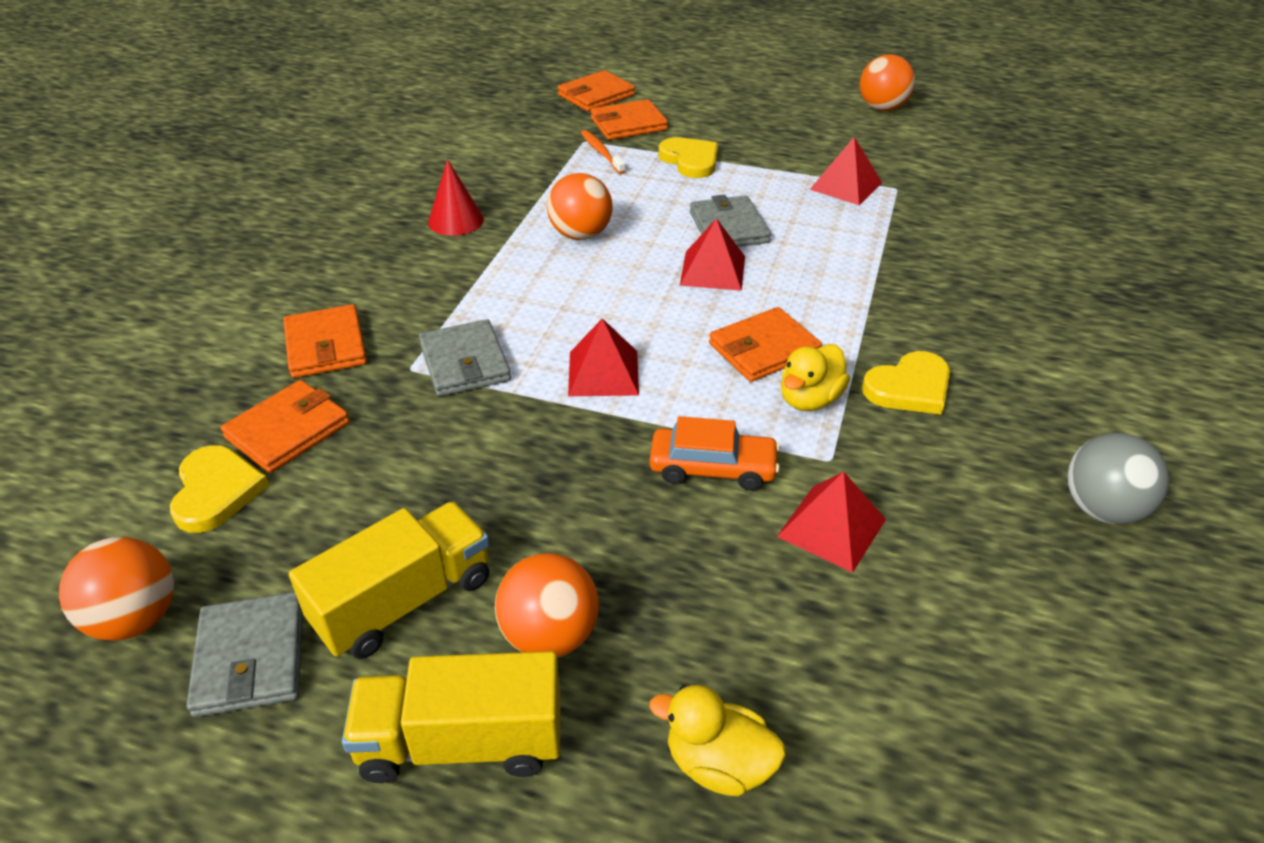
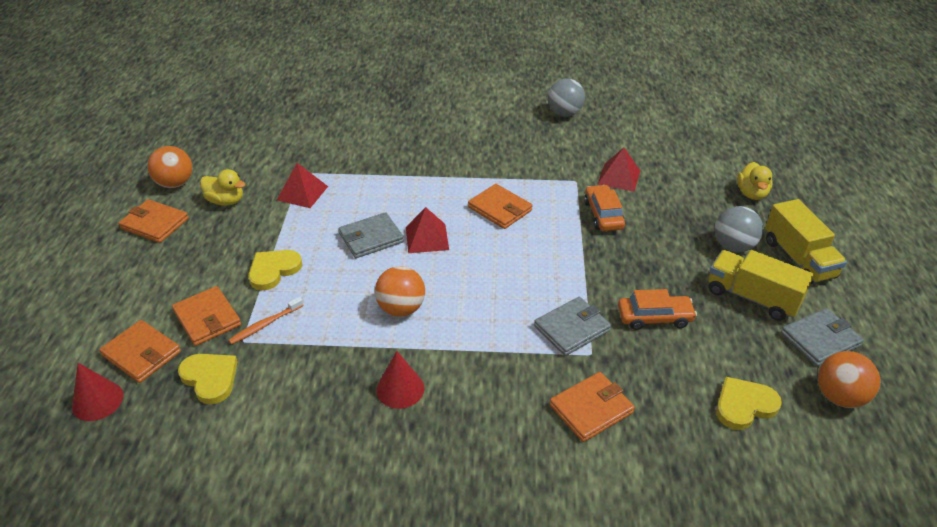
camera: 105 degrees left, 0 degrees up
(288, 430) = (678, 393): orange wallet -> orange wallet (155, 224)
(434, 453) = (654, 317): none -> orange car
(549, 79) = (97, 401): none -> red cone
(550, 635) = (733, 246): orange ball -> grey ball
(603, 373) = (551, 266): red pyramid -> none
(809, 399) = (535, 190): yellow duck -> yellow duck (226, 201)
(909, 388) = (510, 161): yellow heart -> yellow heart (210, 378)

